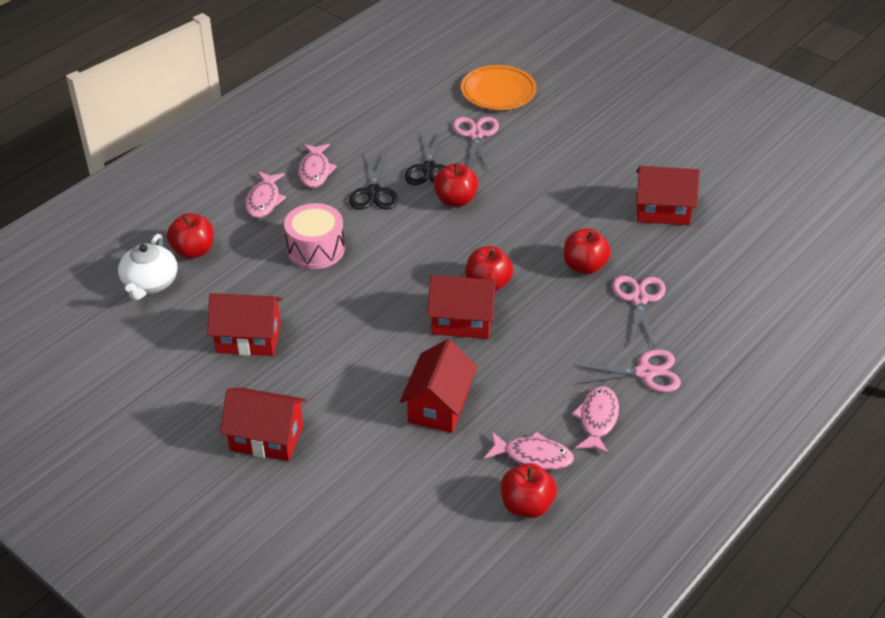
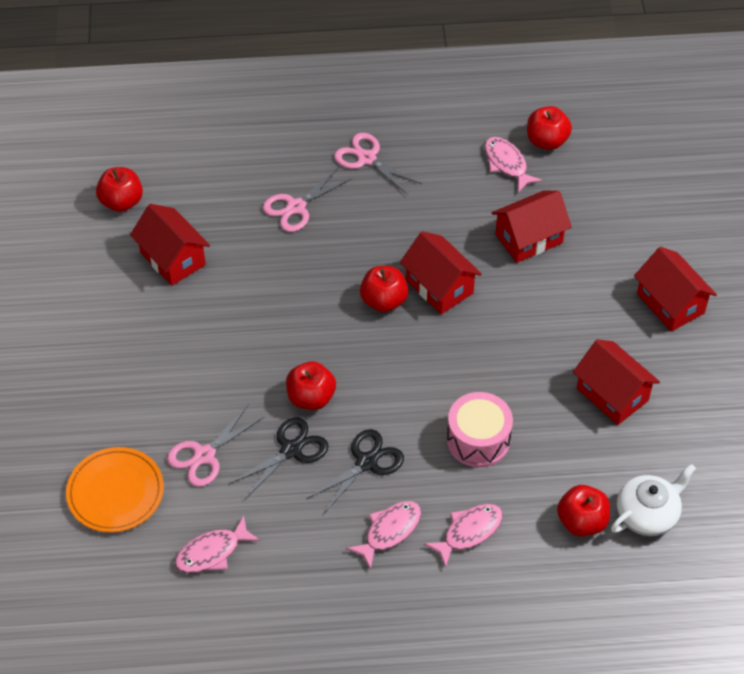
camera: 135 degrees left, 10 degrees up
(584, 266) = (296, 260): red apple -> red apple (122, 202)
(597, 420) = (438, 154): pink fish -> pink fish (212, 552)

